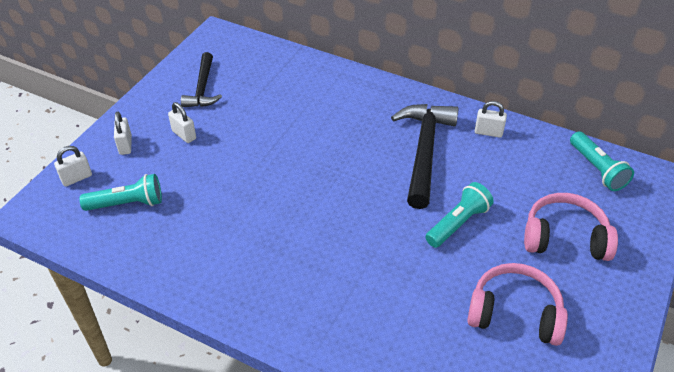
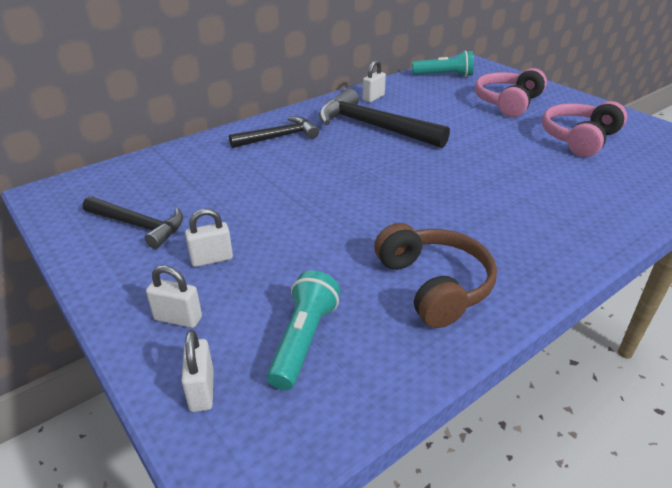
camera: 65 degrees left, 10 degrees down
(205, 251) = (434, 285): none -> brown headphones
(363, 102) = (279, 137): none -> black hammer
(458, 223) = (471, 135): turquoise flashlight -> none

